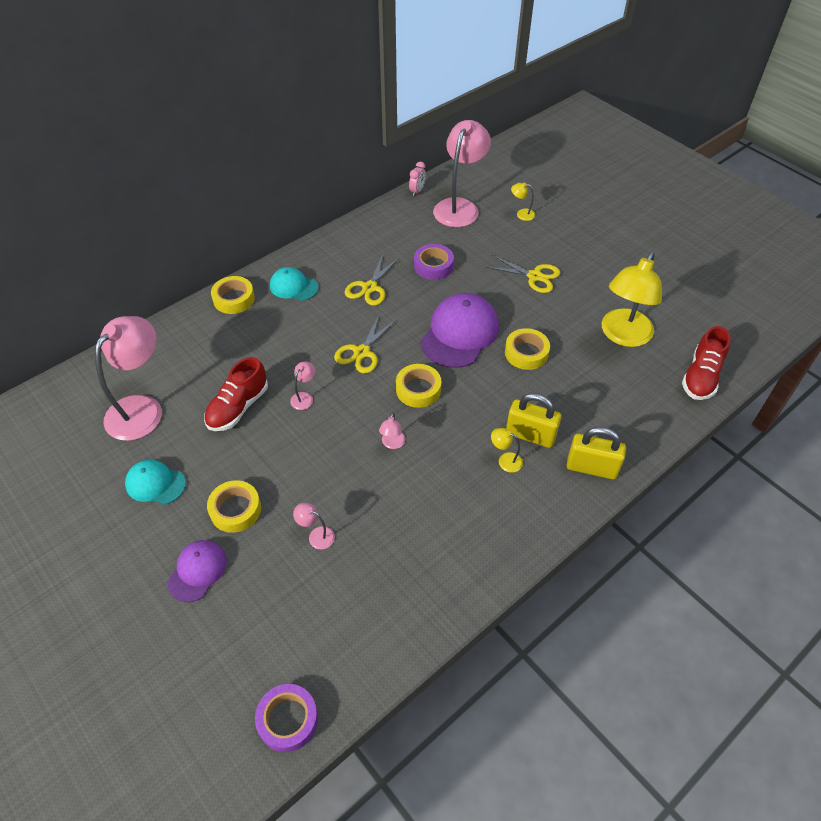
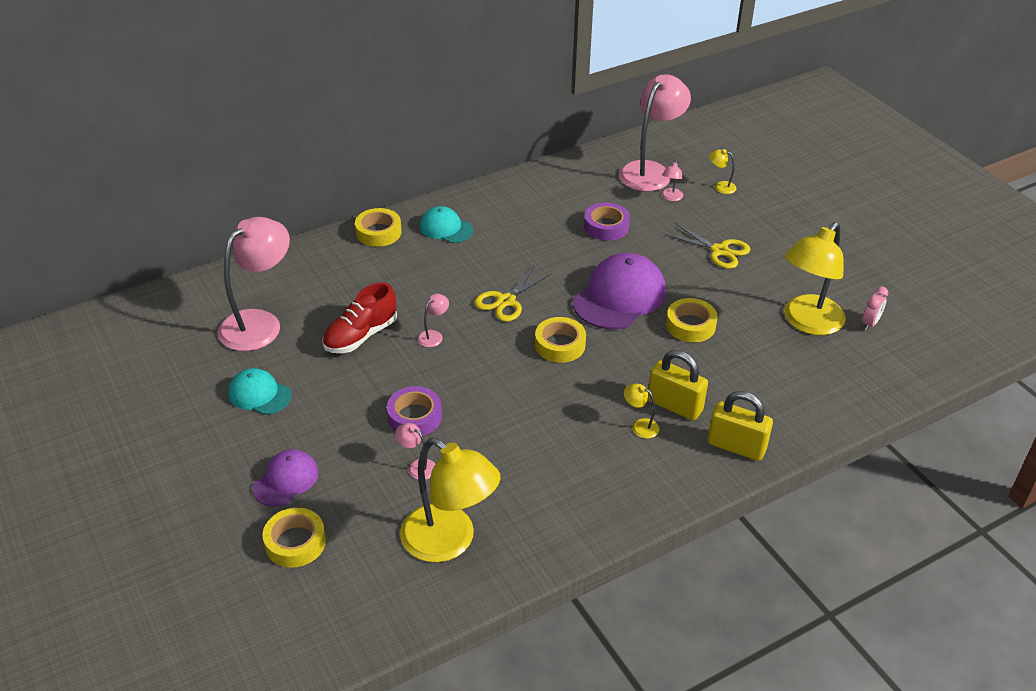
camera: 10 degrees right, 10 degrees down
(235, 510) = (337, 430): yellow tape -> yellow tape (295, 542)
(288, 720) = (350, 627): purple tape -> purple tape (414, 416)
(362, 610) = (449, 542): none -> yellow lamp
(369, 287) = (529, 239): yellow scissors -> none
(392, 444) = (519, 393): pink lamp -> pink lamp (671, 198)
(417, 191) = (606, 150): pink clock -> pink clock (870, 323)
(701, 377) = (889, 375): red shoe -> none

